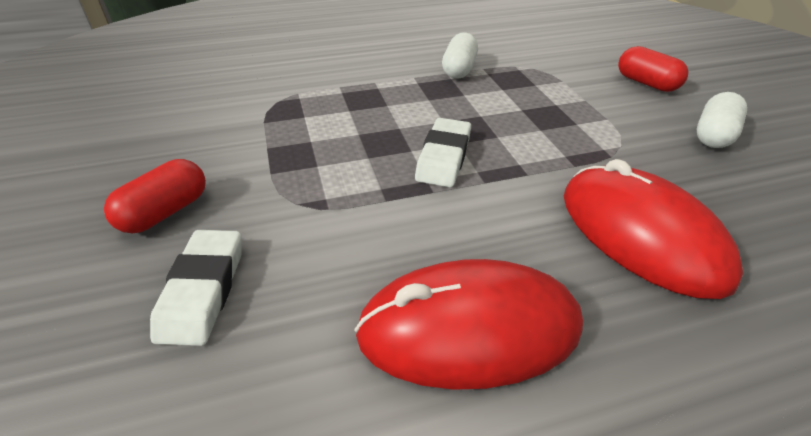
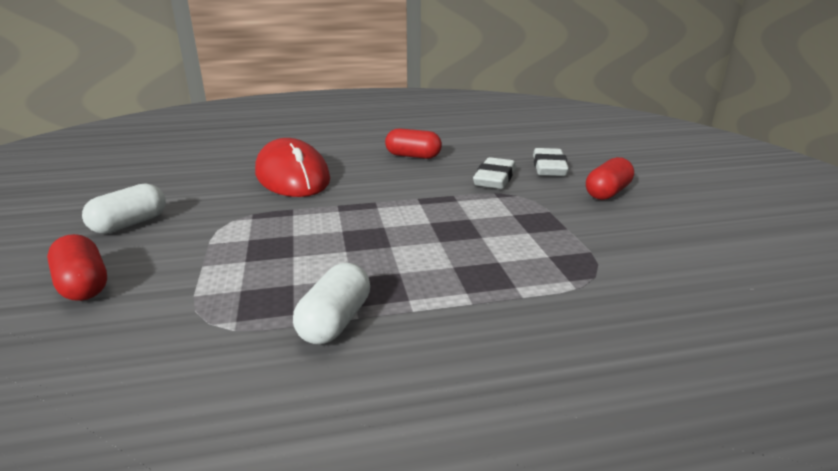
camera: 175 degrees left, 15 degrees down
(443, 157) = (402, 215): white eraser -> white eraser (494, 178)
(469, 329) = (413, 156): red mouse -> red capsule

